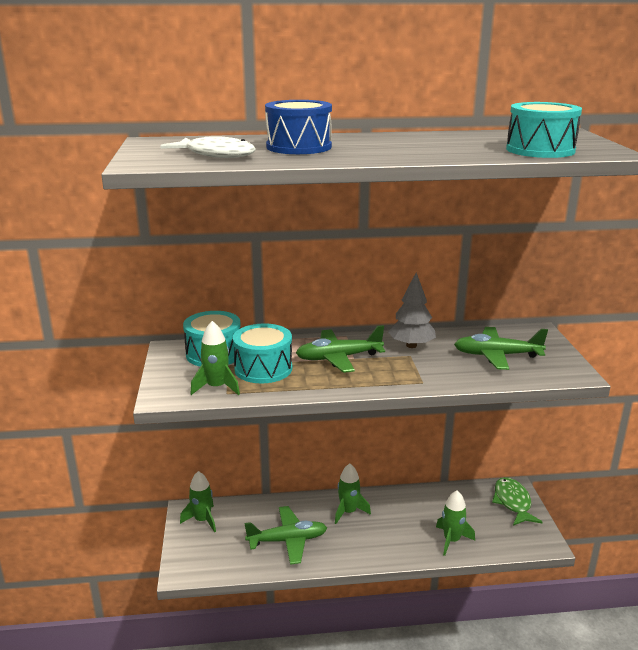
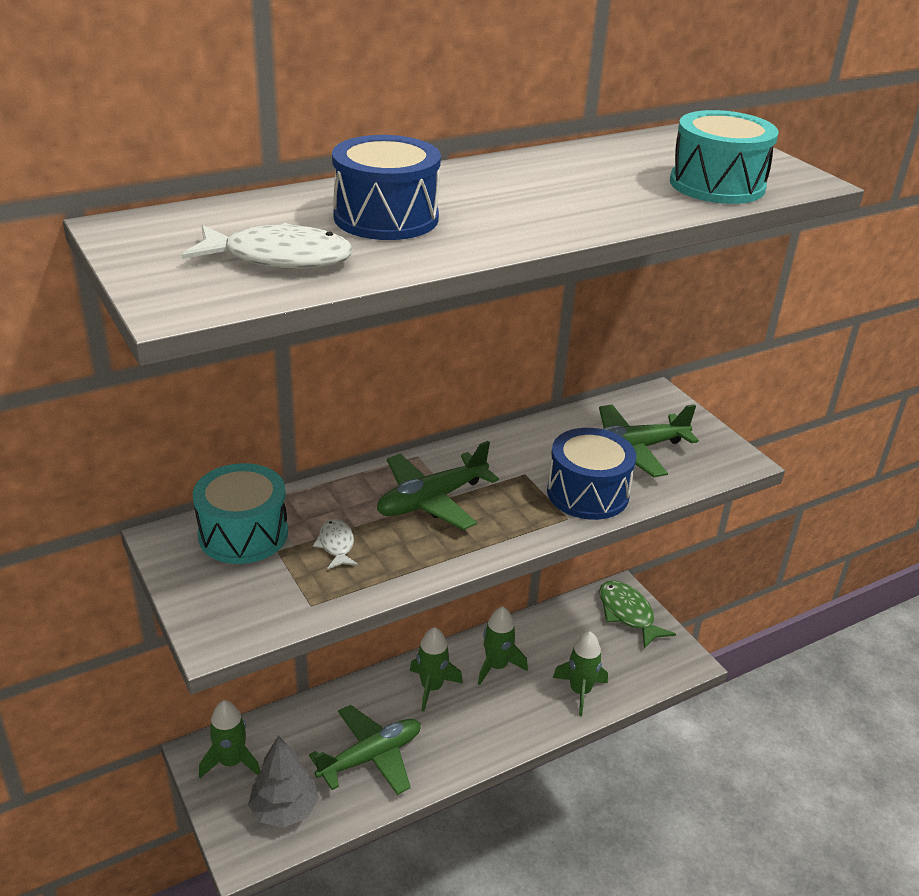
camera: 25 degrees left, 10 degrees up
(216, 387) = (289, 598): green rocket -> green rocket (497, 666)
(263, 368) = (336, 545): turquoise drum -> white fish
(411, 345) = (515, 455): grey tree -> grey tree (284, 810)
(447, 372) = (587, 493): none -> blue drum

